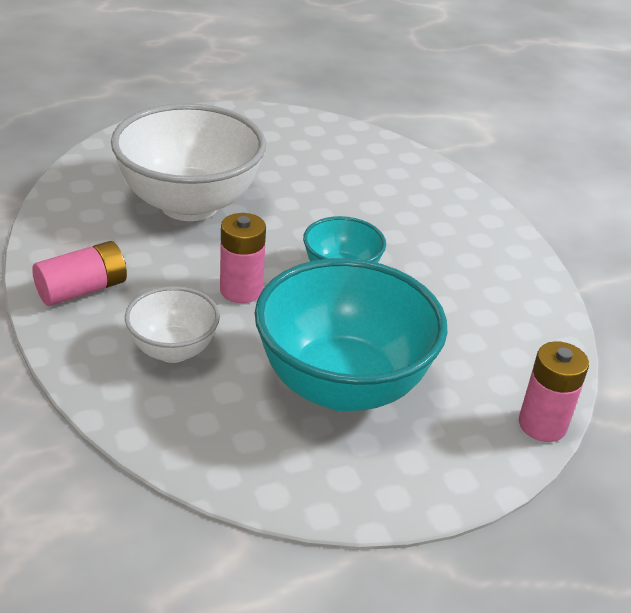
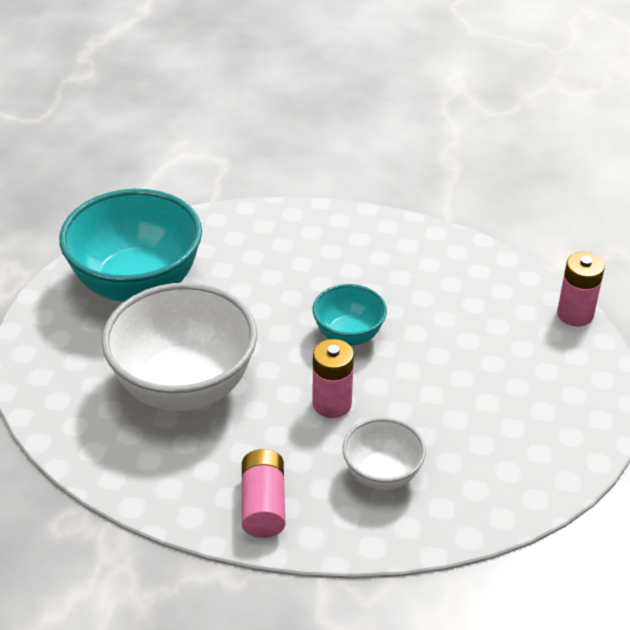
camera: 55 degrees left, 5 degrees up
(342, 385) = (480, 395): turquoise bowl -> turquoise bowl (137, 285)

